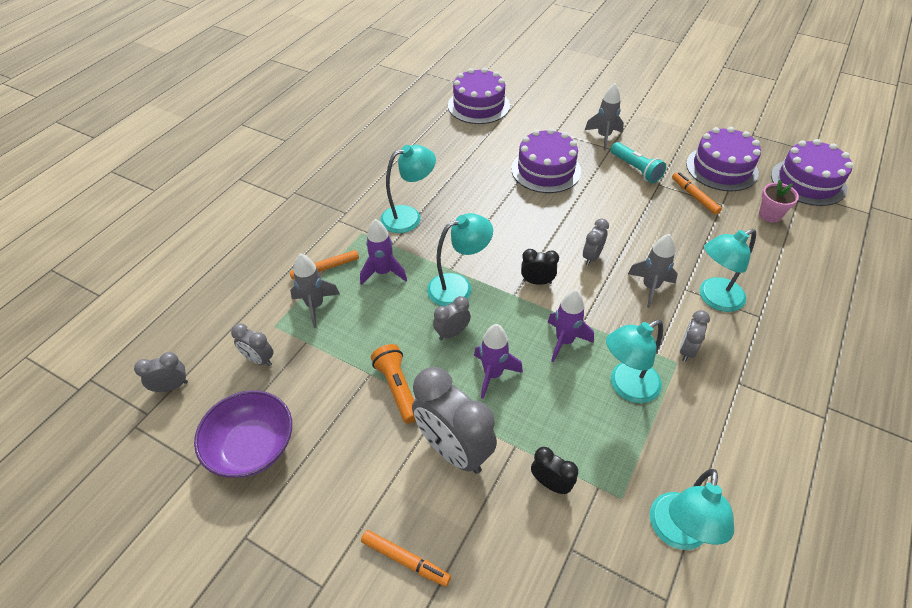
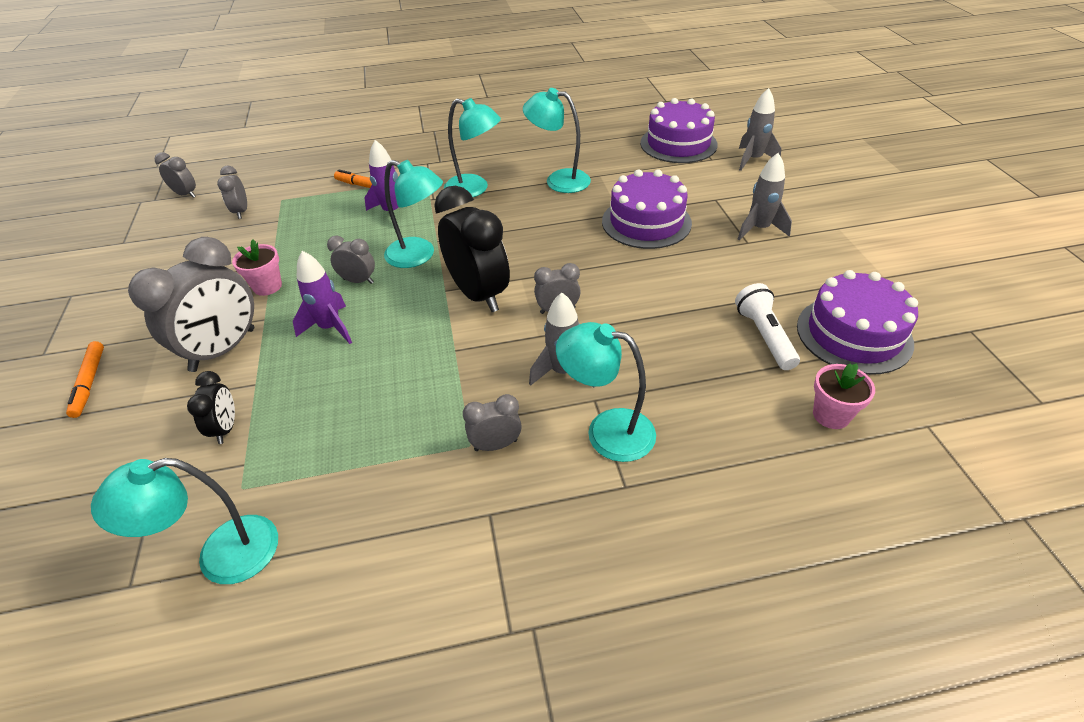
camera: 50 degrees right, 5 degrees down
(252, 446) = (155, 254): purple bowl -> none
(315, 306) = (320, 204): grey rocket -> grey rocket (753, 160)
(397, 388) = (267, 286): orange flashlight -> pink flower pot
(454, 449) = (223, 350): grey clock -> grey clock turned 150 degrees counterclockwise
(537, 282) = (478, 294): black clock -> black clock, size x2.04
(564, 341) = (416, 350): purple rocket -> none
(626, 387) = (395, 422): turquoise lamp -> turquoise lamp (558, 180)
(635, 169) = (741, 274): turquoise flashlight -> none
(694, 196) = (764, 336): orange marker -> white flashlight
(808, 182) = (963, 424): purple cake -> none

